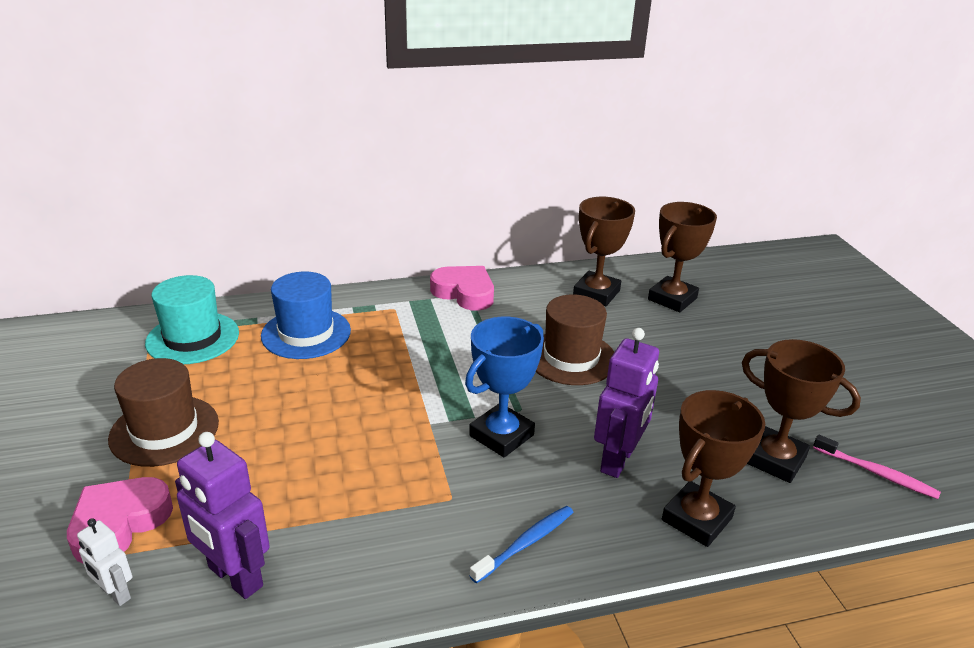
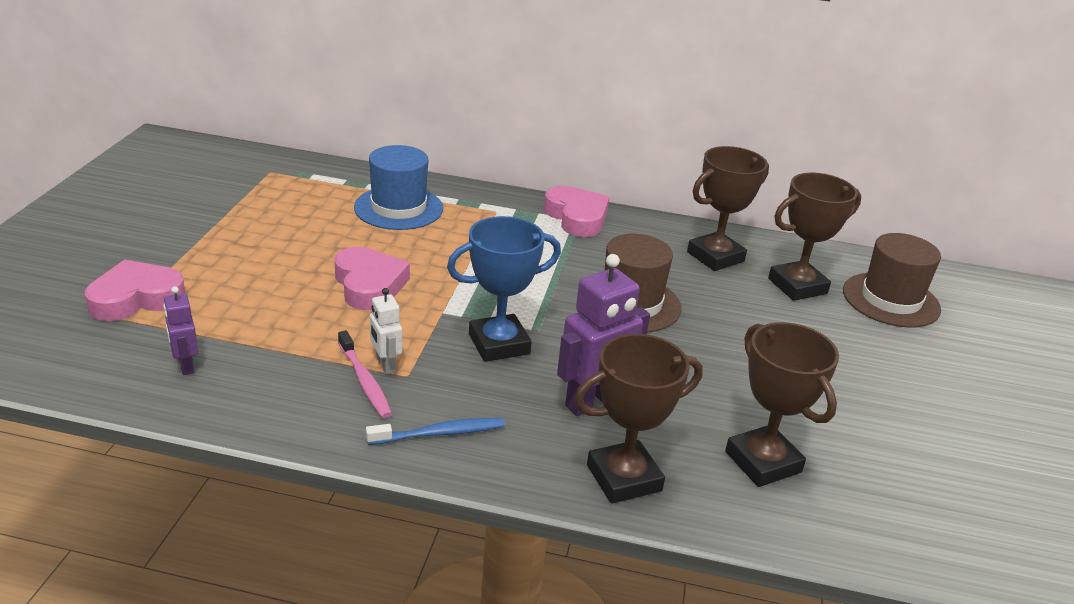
camera: 25 degrees right, 0 degrees up
(115, 594) = (95, 343): white robot -> white robot (385, 365)
(164, 430) = (222, 245): brown hat -> brown hat (891, 300)
(192, 338) = (302, 184): turquoise hat -> none
(234, 577) = (186, 365): purple robot -> purple robot, size x0.55
(343, 420) = (369, 285): none -> pink heart
(876, 473) = (872, 516): pink toothbrush -> pink toothbrush (364, 381)

